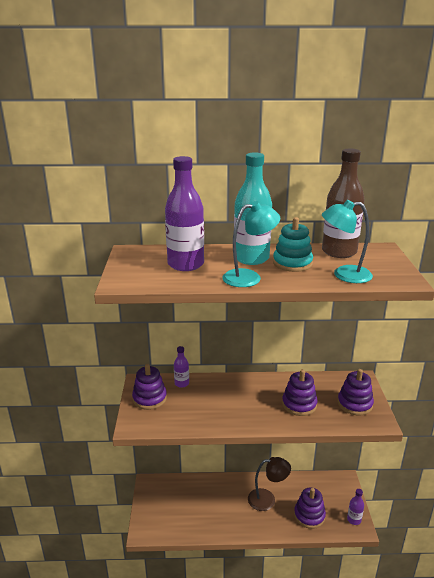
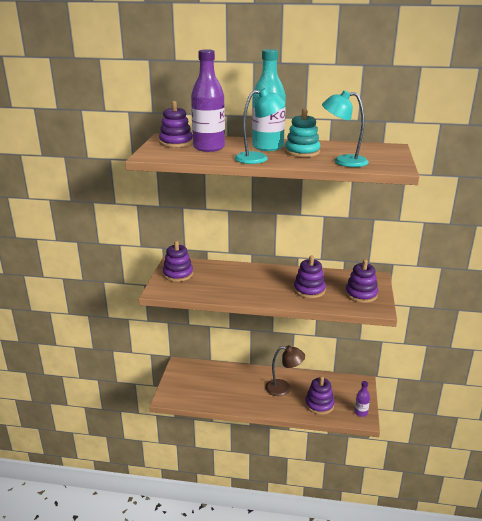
camera: 10 degrees right, 0 degrees up
(144, 259) = (176, 142): none -> purple stacking toy
(181, 383) = (209, 266): purple bottle -> none
(339, 252) = (349, 147): brown bottle -> none

